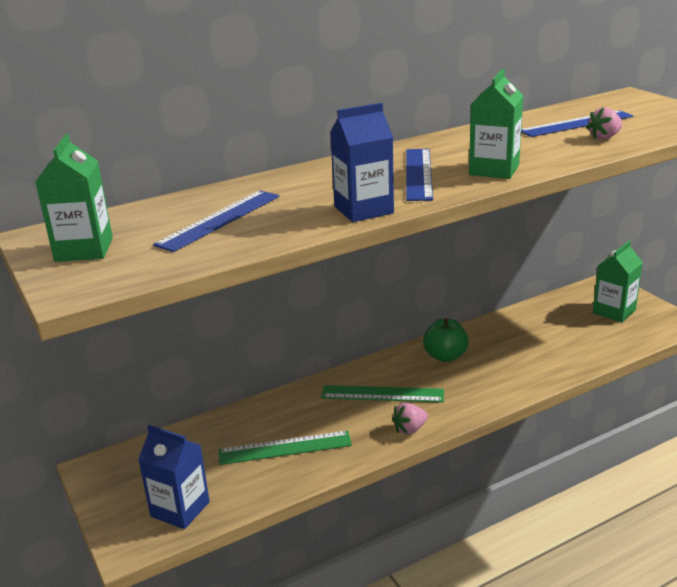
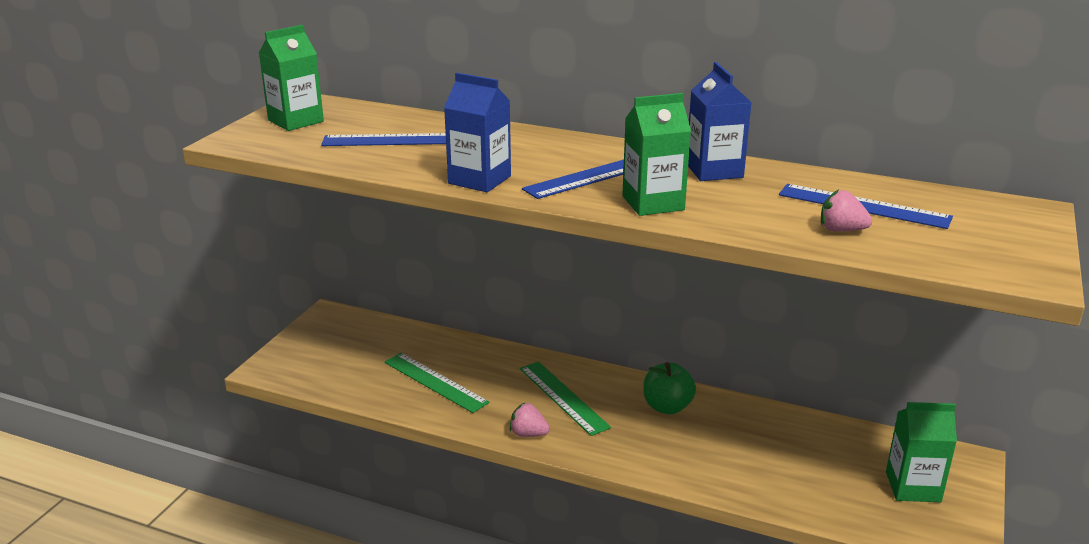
camera: 50 degrees right, 0 degrees up
(180, 509) = (320, 370): blue carton -> blue carton (714, 171)

